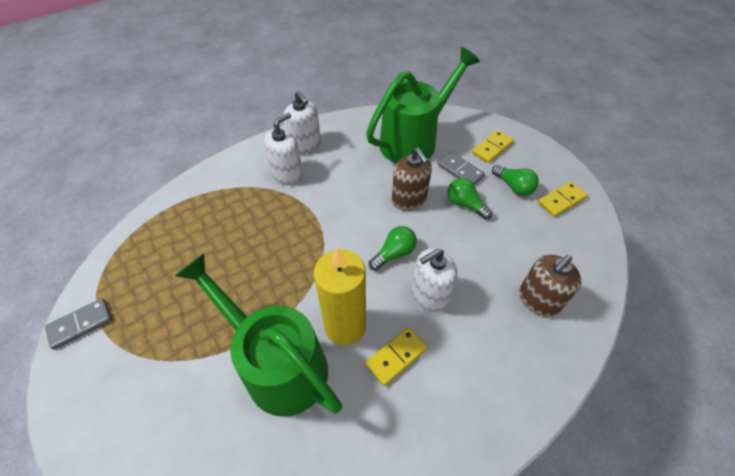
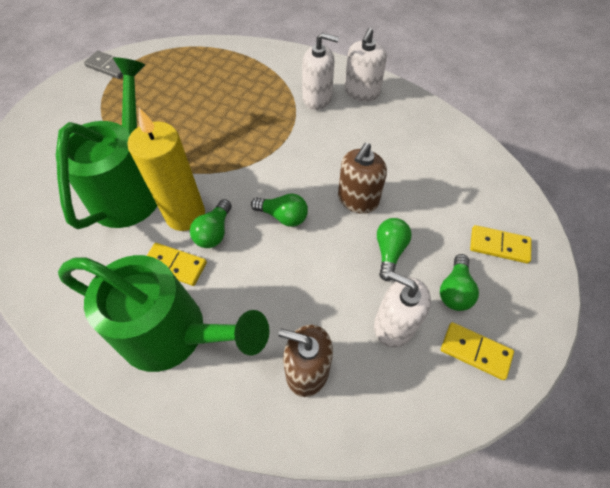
camera: 60 degrees right, 5 degrees up
(379, 310) = (214, 232): none -> green light bulb
(414, 140) = (444, 169): green watering can -> green watering can (175, 334)
(429, 294) = (254, 264): white soap dispenser -> white soap dispenser (394, 325)
(460, 170) = (435, 228): grey domino -> none

